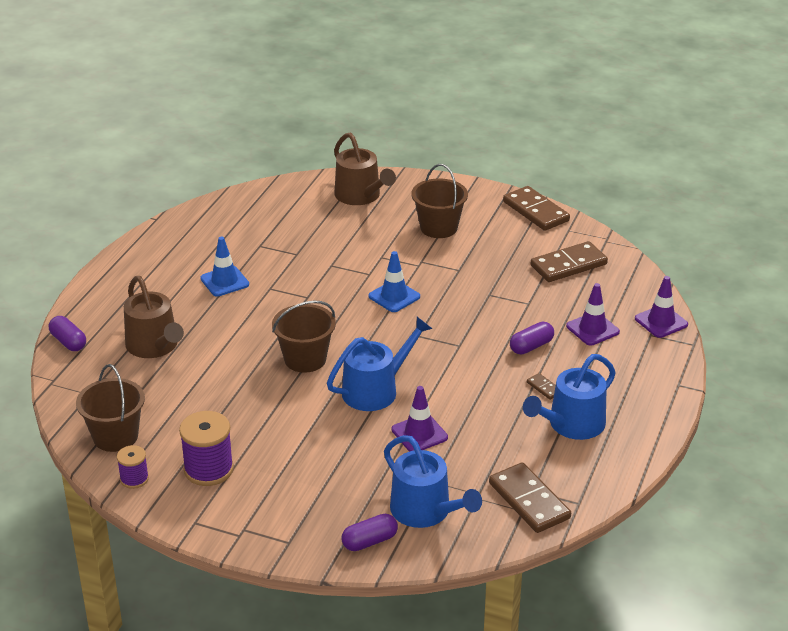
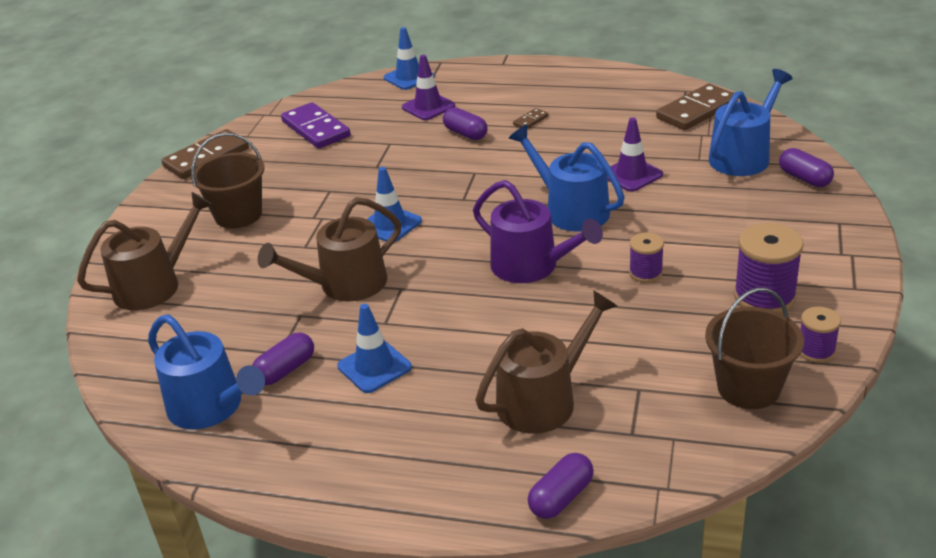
camera: 95 degrees left, 0 degrees up
(240, 248) = (286, 370): none -> purple capsule
(269, 414) = (645, 273): none -> purple spool
(305, 359) = (531, 266): brown bucket -> purple watering can
(323, 273) = (345, 285): none -> brown watering can
(568, 265) = (315, 129): brown domino -> purple domino
(572, 425) = (580, 103): blue watering can -> blue watering can (211, 407)
(661, 322) = (409, 77): purple traffic cone -> blue traffic cone

